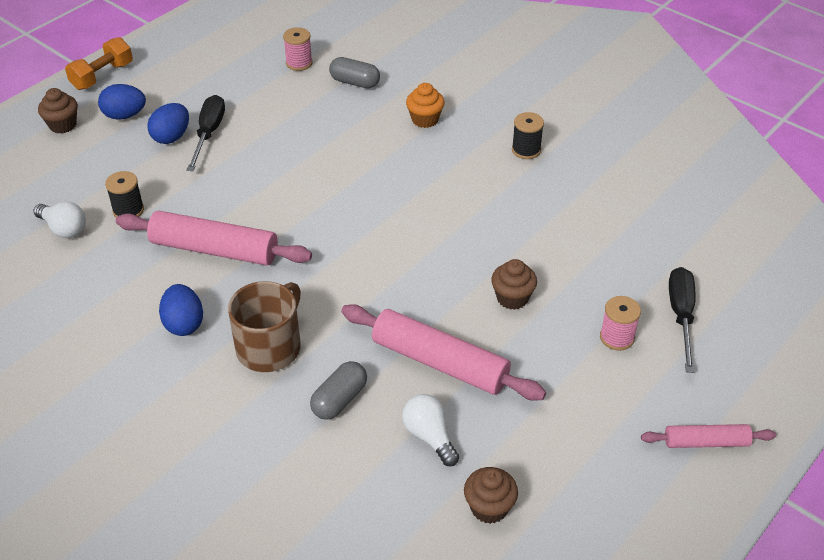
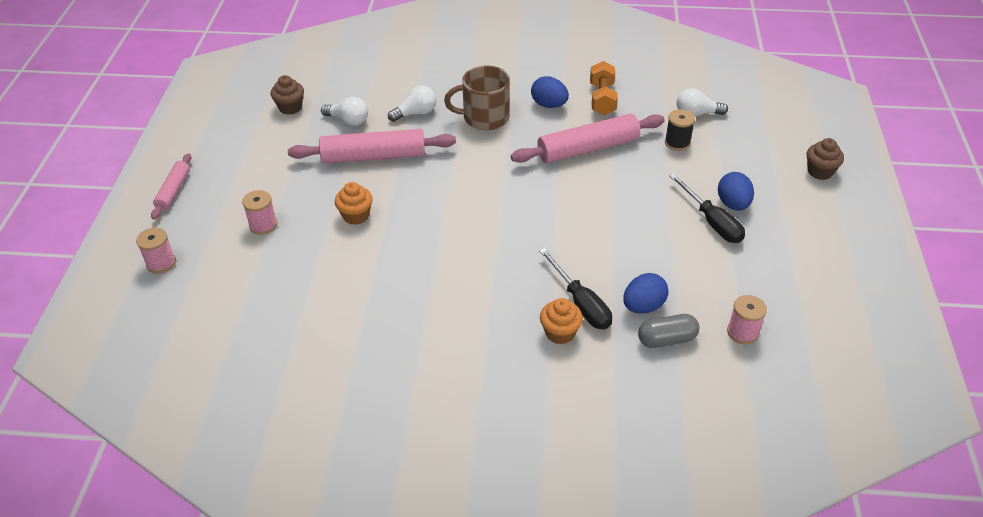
camera: 145 degrees right, 0 degrees up
(102, 76) = (869, 224): orange dumbbell -> orange dumbbell (602, 99)
(124, 115) = (793, 202): blue egg -> blue egg (643, 306)
(270, 347) = (484, 117): brown mug -> brown mug turned 90 degrees clockwise
(339, 400) = (416, 113): grey capsule -> white light bulb
(512, 298) = (356, 216): brown cupcake -> orange cupcake
(526, 150) = (440, 350): black spool -> none
(681, 316) = (221, 263): black screwdriver -> black screwdriver (580, 303)
(706, 442) = (173, 191): pink rolling pin -> pink rolling pin turned 45 degrees counterclockwise
(747, 347) = (161, 263): none -> pink spool

